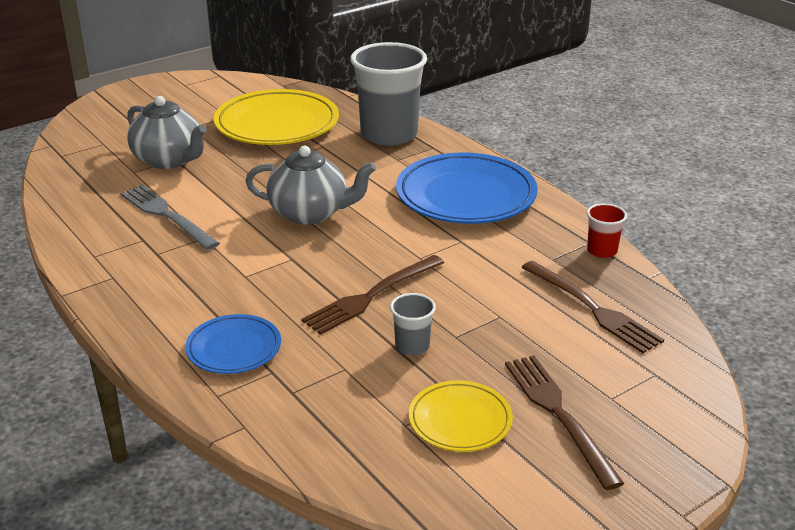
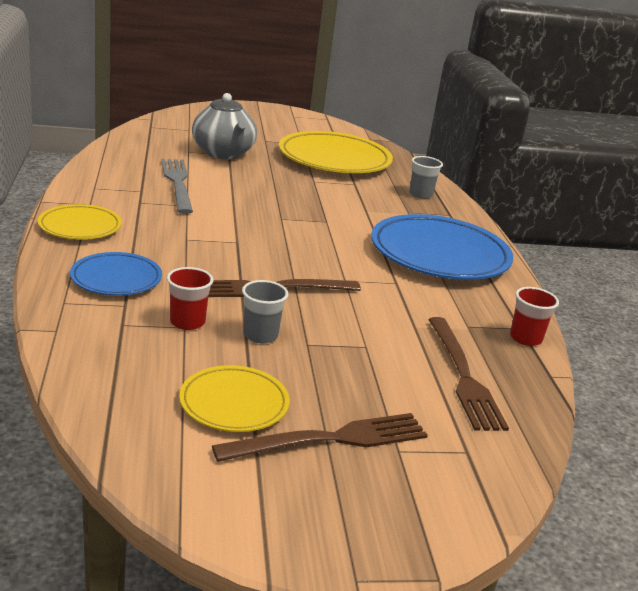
camera: 25 degrees right, 5 degrees down
(135, 308) = (80, 227): none -> yellow plate
(310, 213) = (289, 220): grey teapot -> none
(342, 363) = (187, 322): none -> red cup
(389, 134) = (421, 194): grey cup -> grey cup, size x0.44
(558, 414) = (331, 439): brown fork -> brown fork turned 60 degrees clockwise

